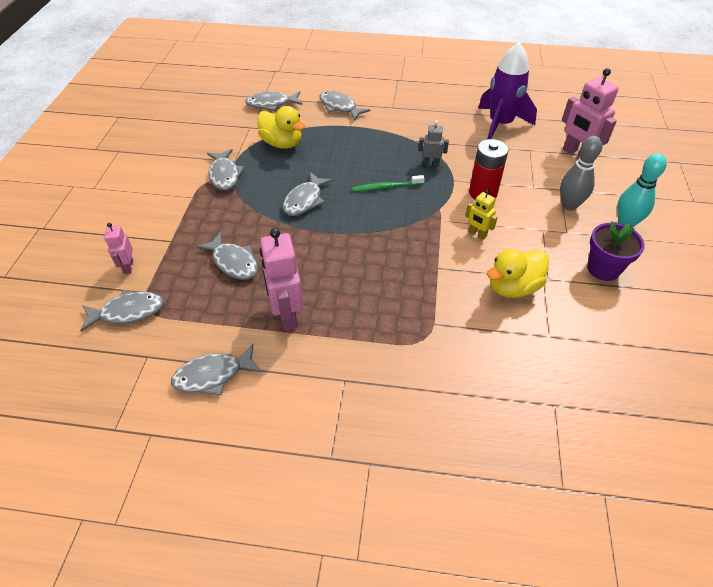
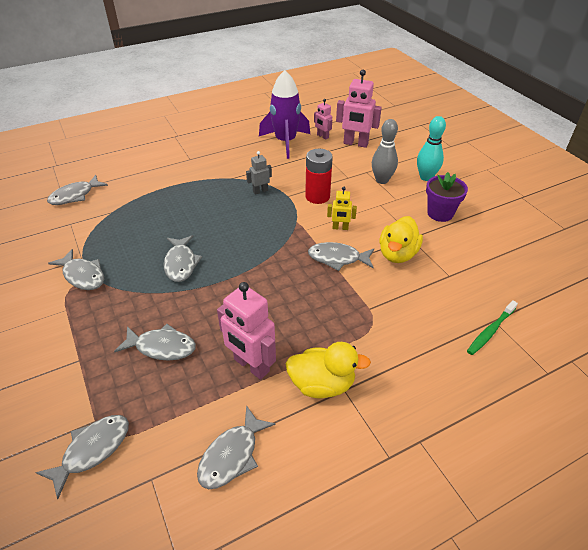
camera: 35 degrees left, 5 degrees down
(128, 267) = (53, 408): pink robot -> pink robot (322, 136)
(282, 143) = (116, 225): yellow duck -> yellow duck (322, 384)
(339, 107) = (143, 175): grey fish -> grey fish (337, 258)
(386, 187) = (241, 223): green toothbrush -> green toothbrush (490, 331)

